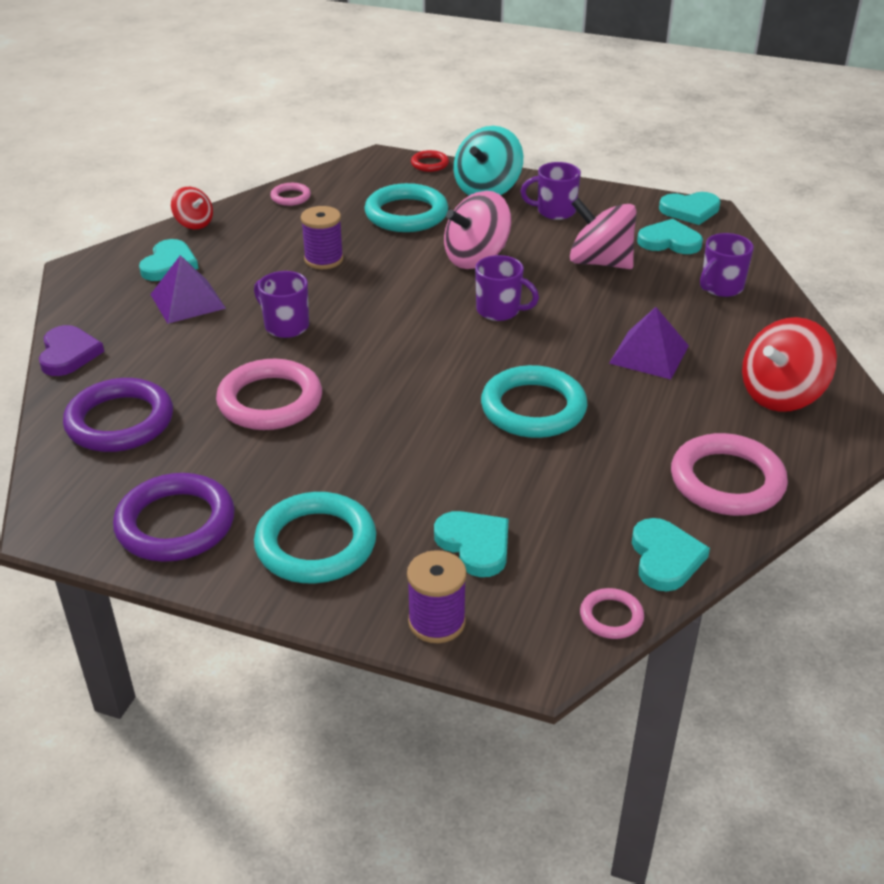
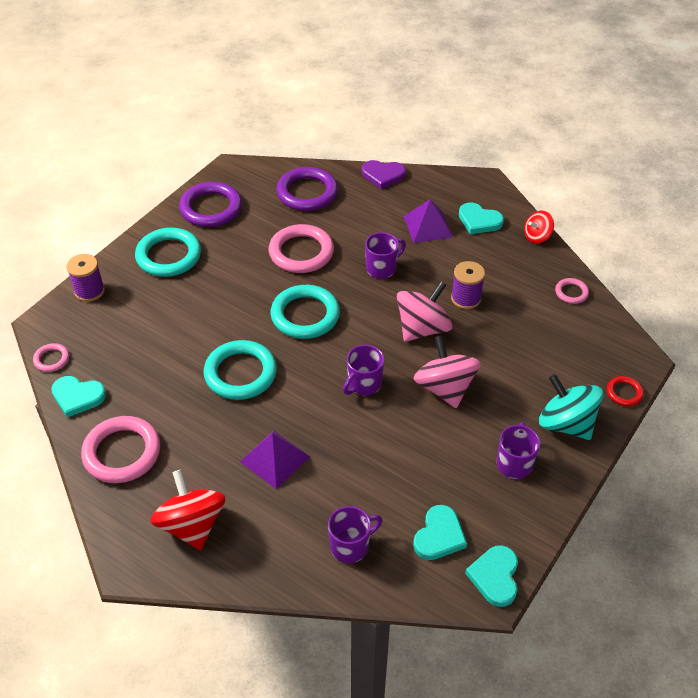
camera: 105 degrees right, 10 degrees up
(406, 214) = (529, 358): turquoise ring -> turquoise ring (305, 315)
(475, 545) = (134, 317): turquoise heart -> none
(600, 262) = (416, 470): pink spinning top -> pink spinning top (422, 328)
(721, 287) = (350, 546): purple mug -> purple mug turned 90 degrees clockwise

